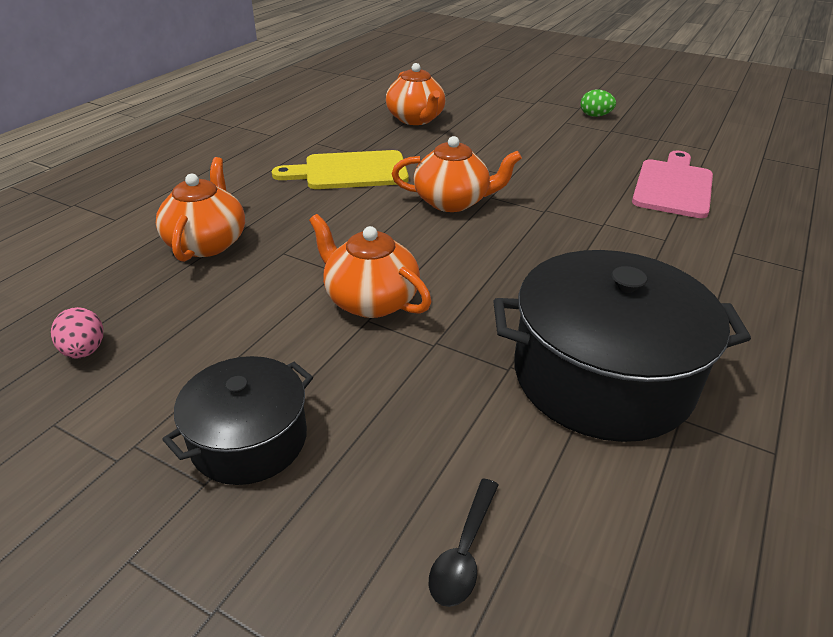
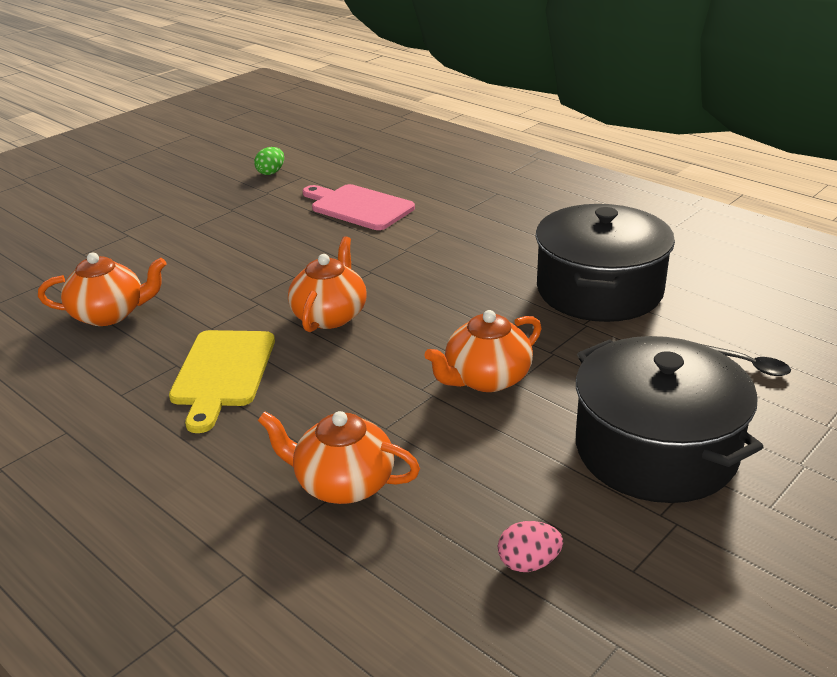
camera: 75 degrees left, 5 degrees down
(249, 439) = (655, 450): black pot -> black pot, size x1.74
(595, 116) = (191, 209): green egg -> green egg (271, 172)

